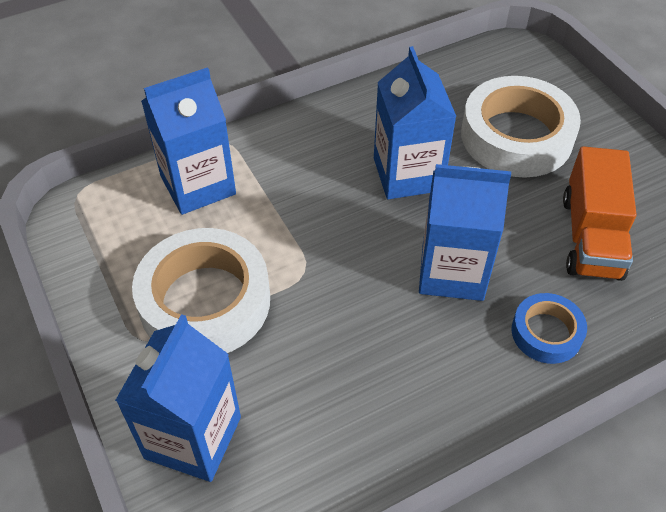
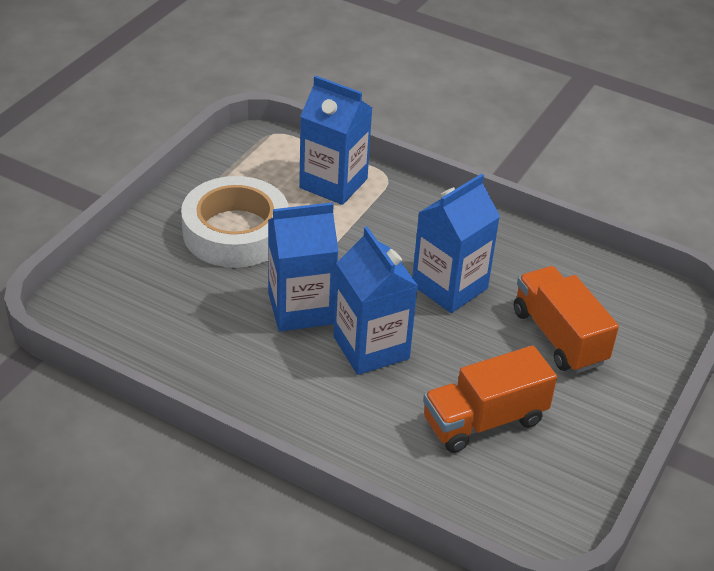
camera: 55 degrees right, 10 degrees down
(193, 437) = (128, 273): blue carton -> blue carton (301, 308)
(516, 136) = (559, 337): white tape -> orange truck
(546, 333) = (357, 422): blue tape -> none

